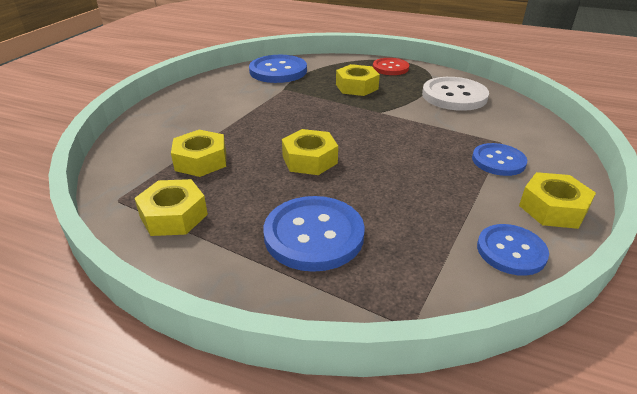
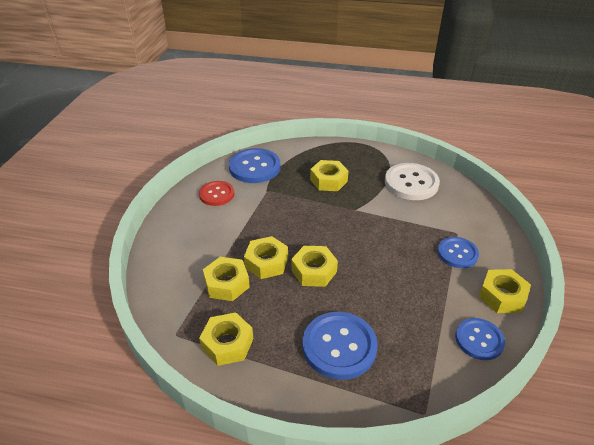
camera: 10 degrees left, 5 degrees up
(256, 147) = (266, 262): none -> yellow nut
(390, 68) = (351, 153): red button -> red button (217, 194)

